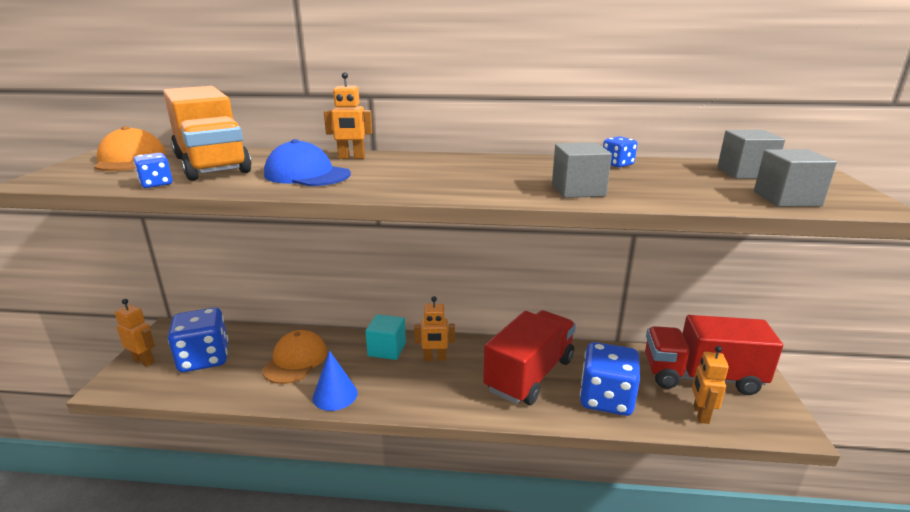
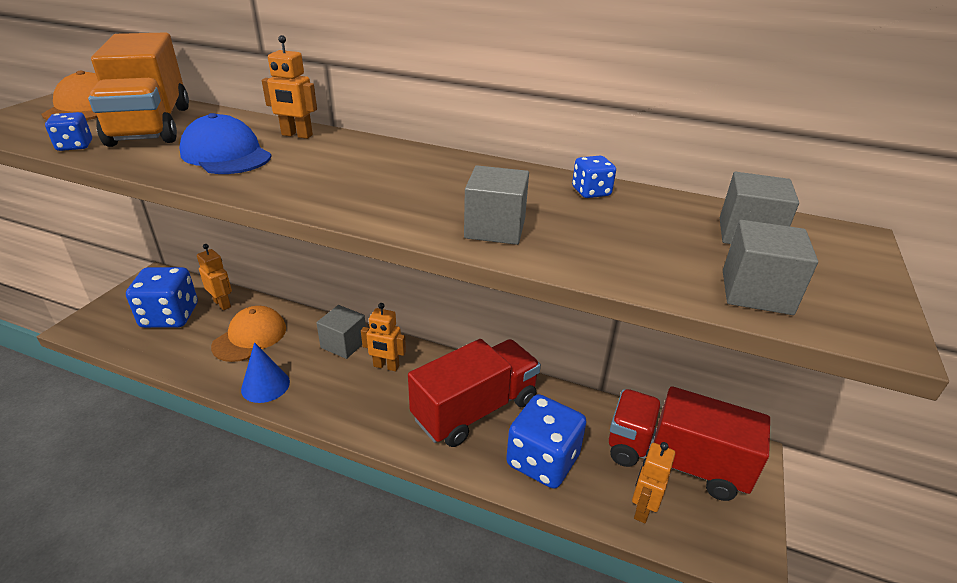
camera: 15 degrees right, 10 degrees up
(144, 361) = (118, 307): orange robot -> orange robot (222, 304)
(387, 349) = (344, 344): turquoise cube -> grey cube

